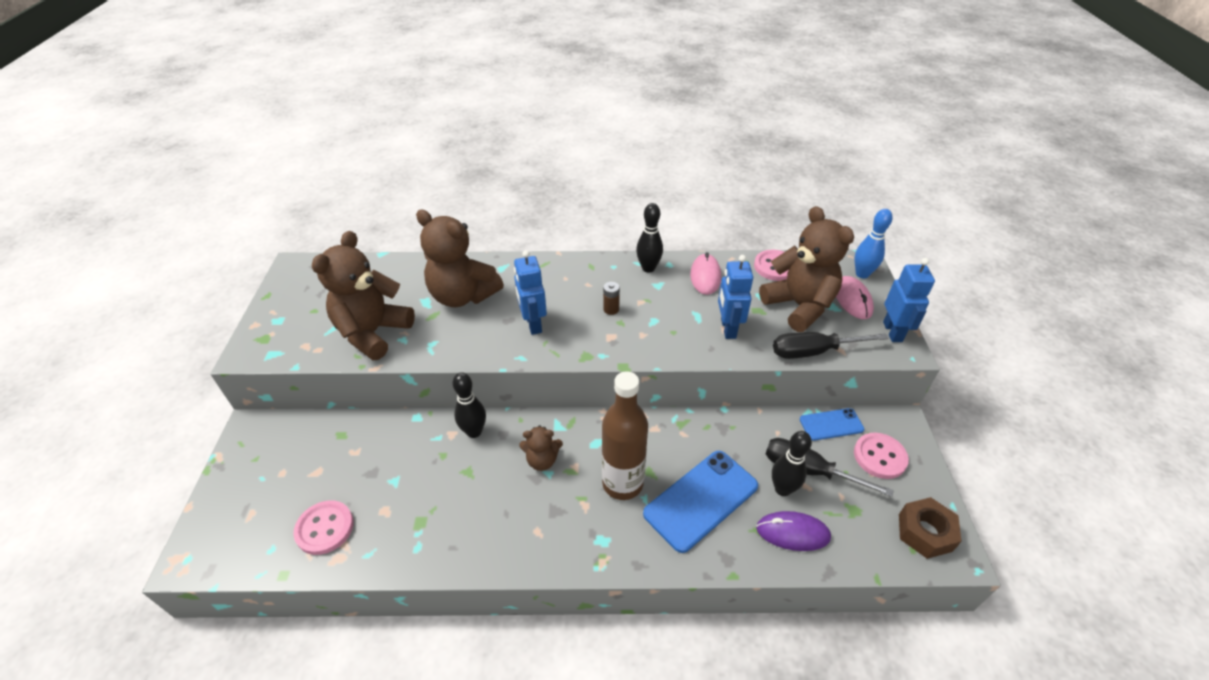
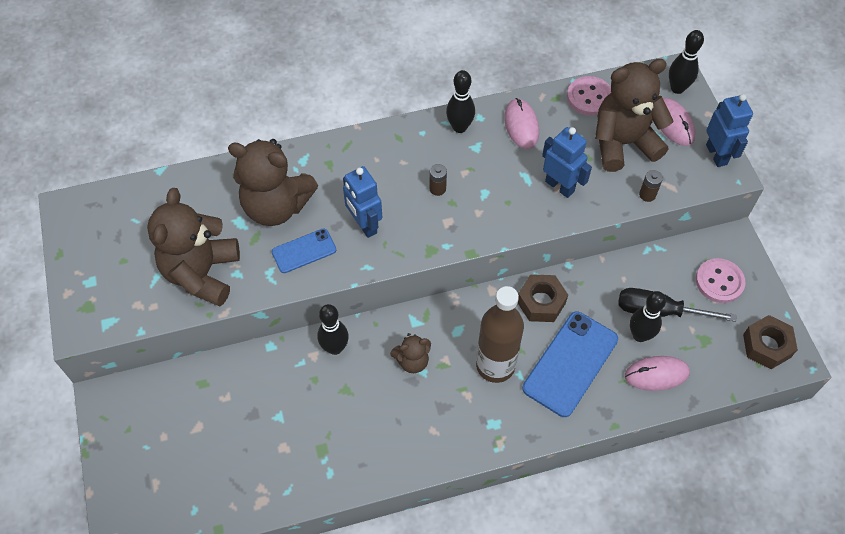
camera: 15 degrees left, 15 degrees up
(325, 528) = (235, 478): pink button -> none
(687, 435) = (541, 302): none -> brown nut
(727, 328) = (560, 186): blue robot -> blue robot turned 150 degrees clockwise
(792, 532) = (656, 374): purple mouse -> pink mouse
(799, 306) = (623, 143): brown teddy bear -> brown teddy bear turned 60 degrees counterclockwise
(814, 351) = (647, 195): black screwdriver -> brown battery
(831, 424) = (671, 258): blue phone -> blue phone (304, 251)
(862, 274) = (677, 88): blue bowling pin -> black bowling pin

